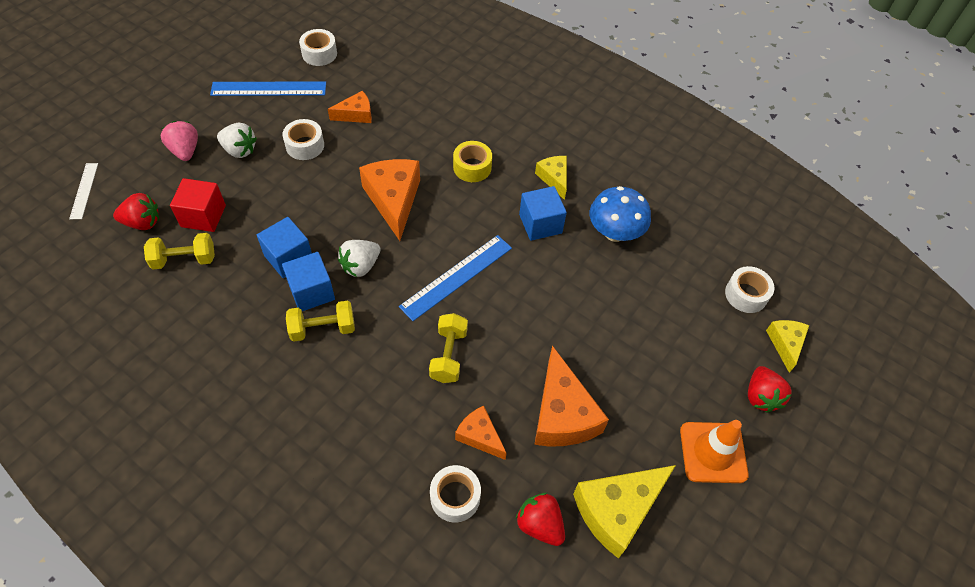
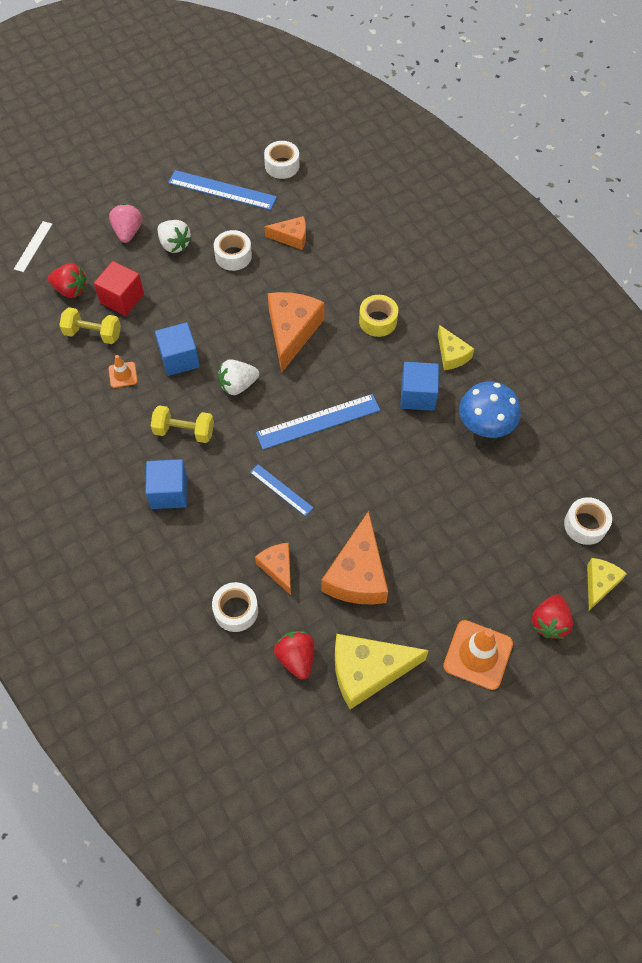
camera: 25 degrees right, 5 degrees up
(233, 291) = (123, 375): none -> orange traffic cone
(311, 292) = (187, 395): blue cube -> blue cube (169, 492)
(449, 355) = (281, 490): yellow dumbbell -> blue ruler
(554, 178) = (451, 355): yellow cheese -> yellow cheese turned 150 degrees clockwise

